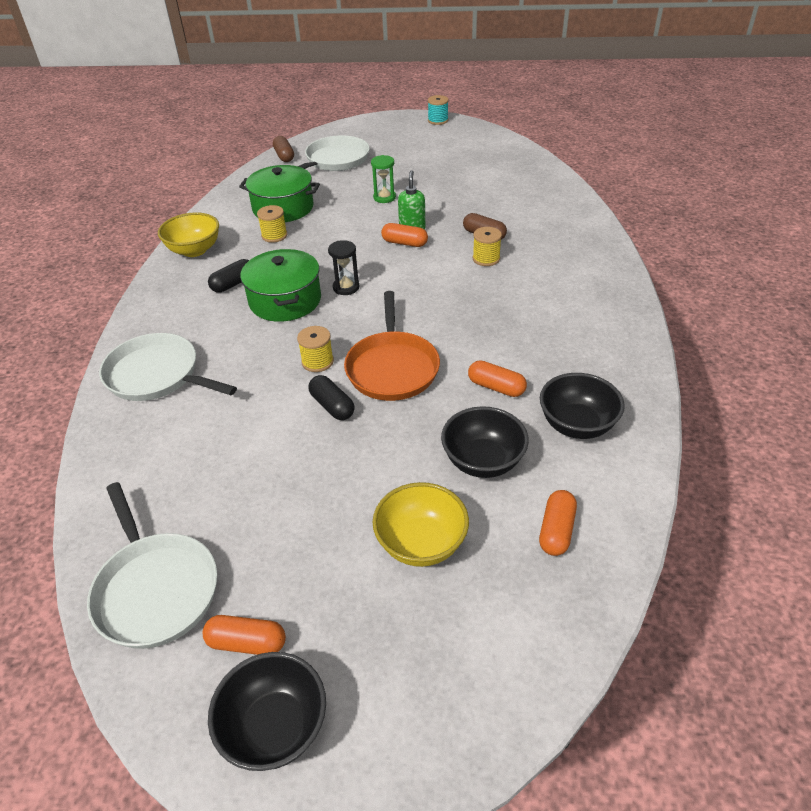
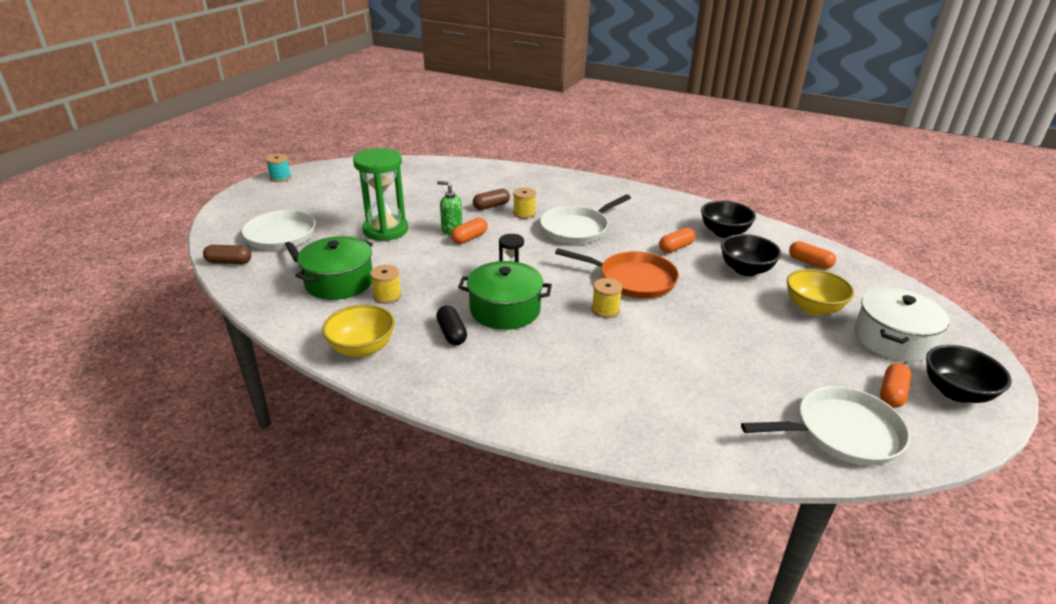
camera: 70 degrees left, 10 degrees down
(157, 375) = (571, 401): white pan -> white pan (577, 229)
(332, 406) = (664, 314): black capsule -> none
(383, 645) = (892, 339): none -> white pot
(384, 197) = (385, 230): green hourglass -> green hourglass, size x2.02

